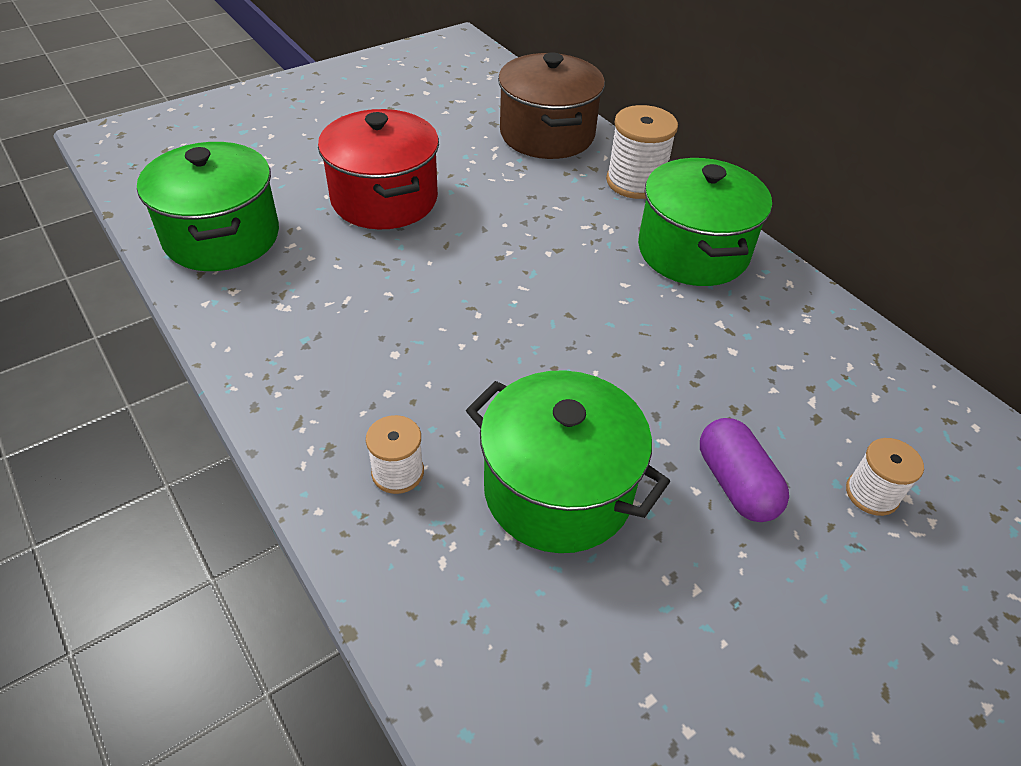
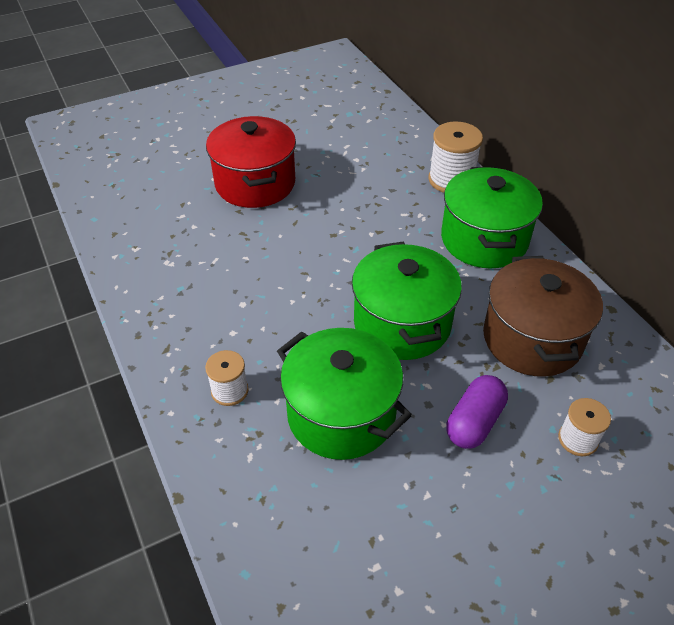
camera: 10 degrees right, 0 degrees up
(222, 237) = (133, 206): green pot -> green pot (402, 323)
(547, 134) = (389, 137): brown pot -> brown pot (532, 339)
(736, 484) = (474, 422): purple capsule -> purple capsule turned 45 degrees clockwise

